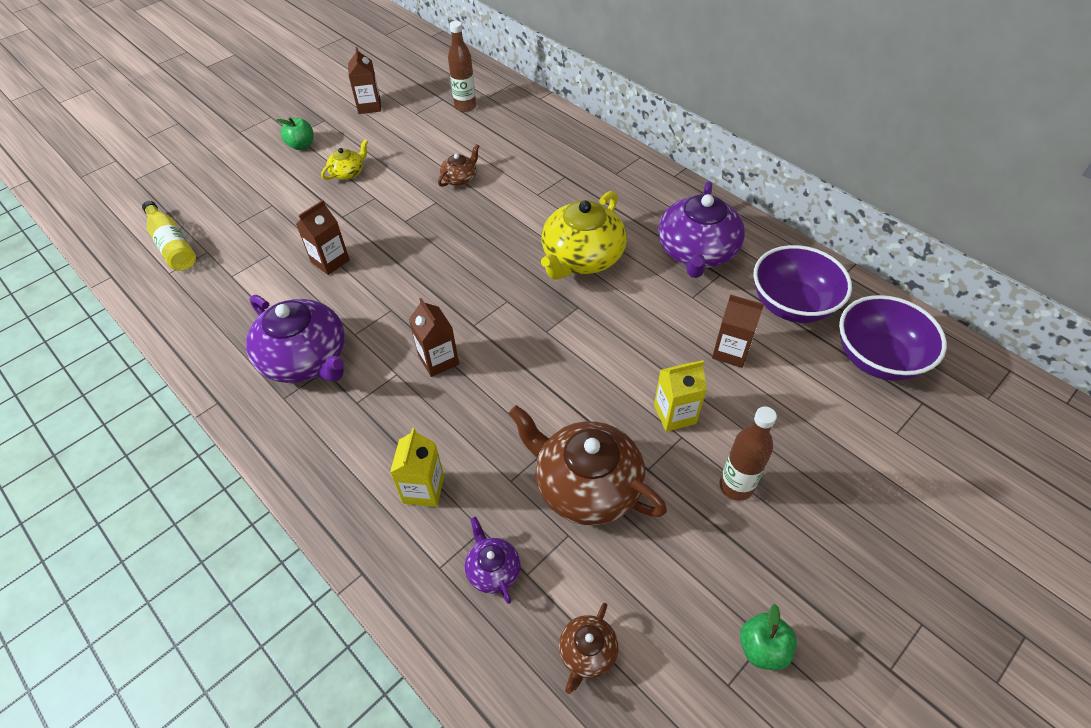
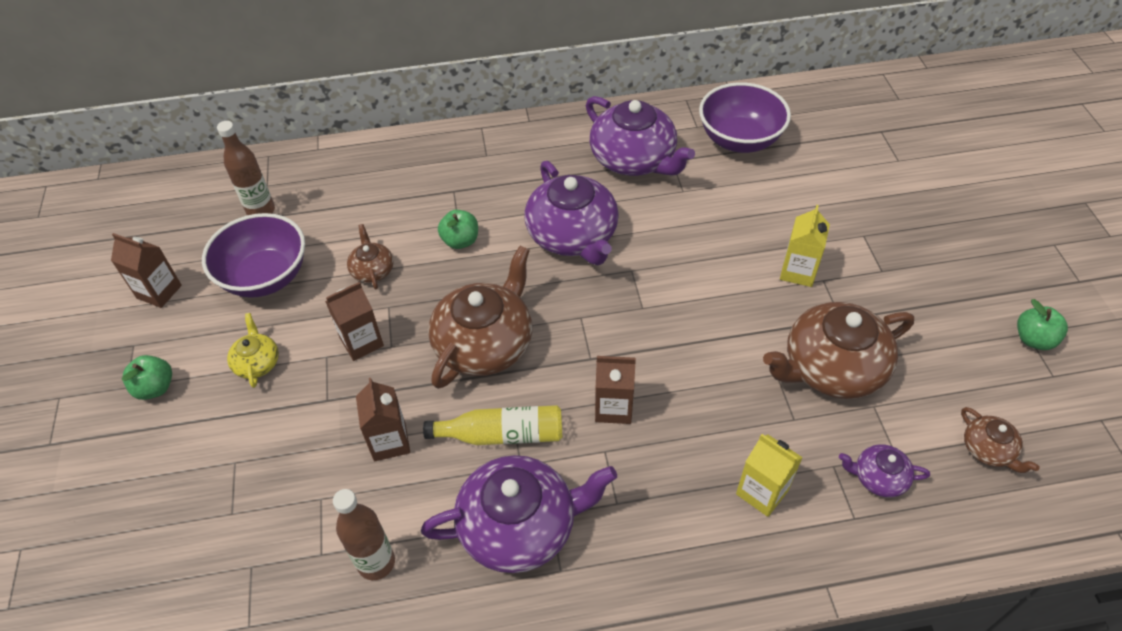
camera: 55 degrees left, 0 degrees up
(172, 245) = (199, 604): yellow bottle -> yellow bottle (502, 435)
(442, 263) = (485, 344): none -> brown teapot
(522, 204) = (460, 241): none -> green apple
(582, 257) = (573, 235): yellow teapot -> purple teapot
(730, 352) = (759, 202): brown carton -> brown carton (361, 342)
(736, 486) = (890, 274): brown bottle -> brown bottle (376, 563)
(877, 358) = (826, 128): purple bowl -> purple bowl (265, 277)

